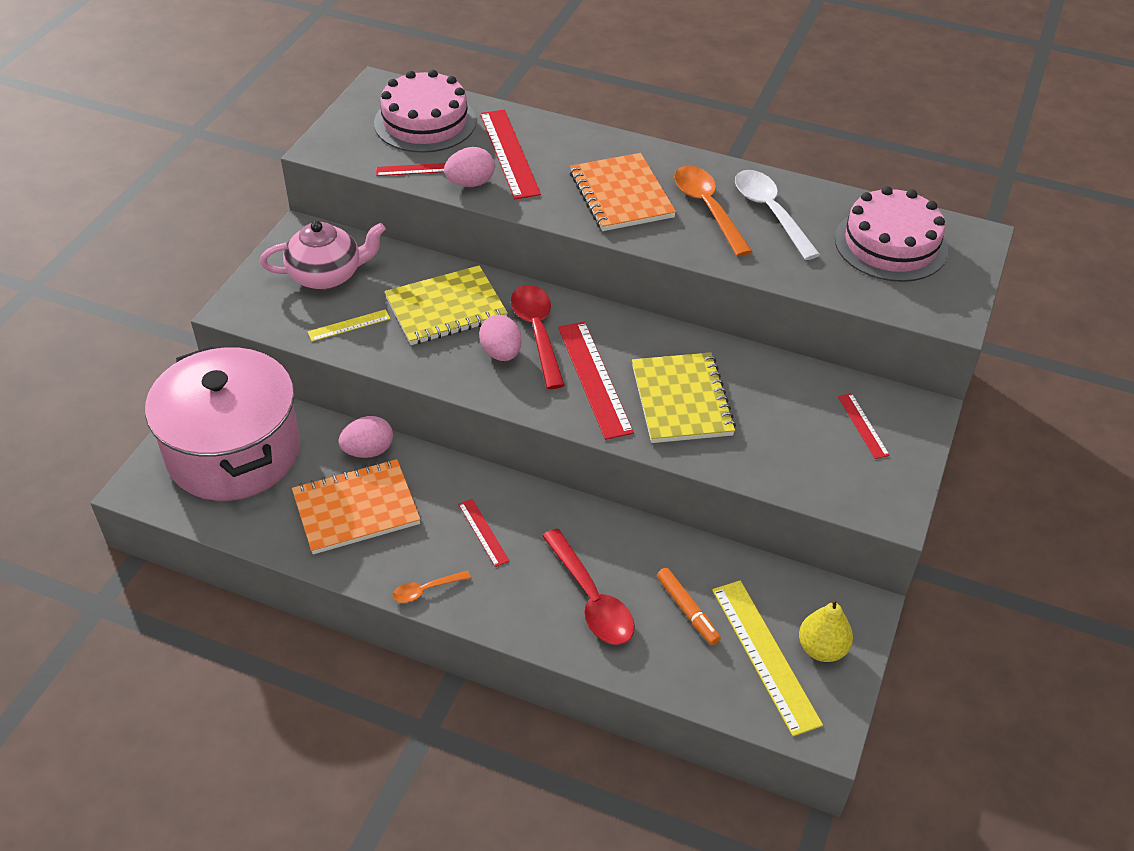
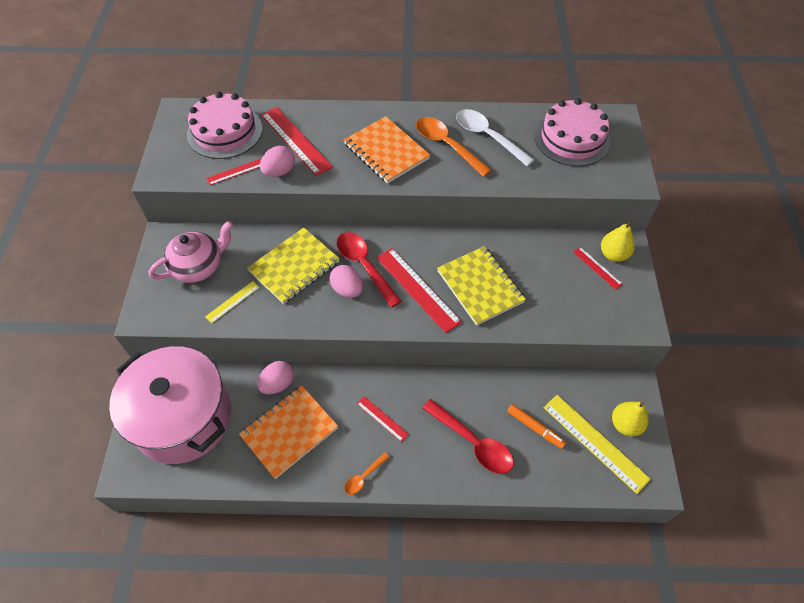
camera: 20 degrees left, 10 degrees up
(896, 416) = (613, 254): none -> yellow pear

